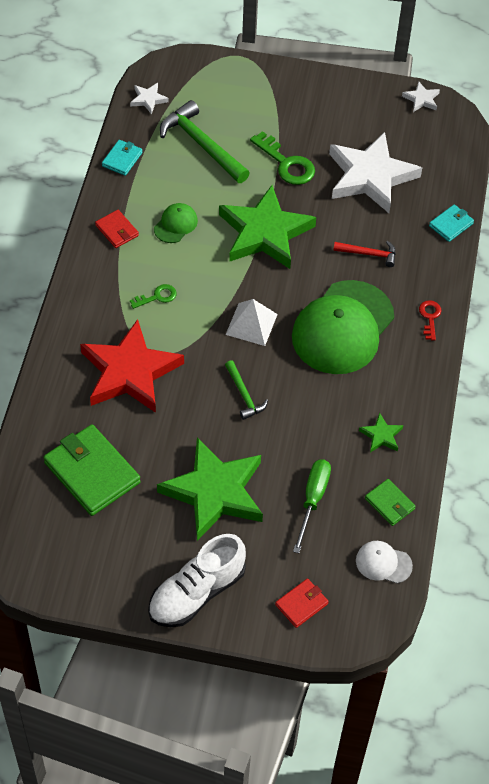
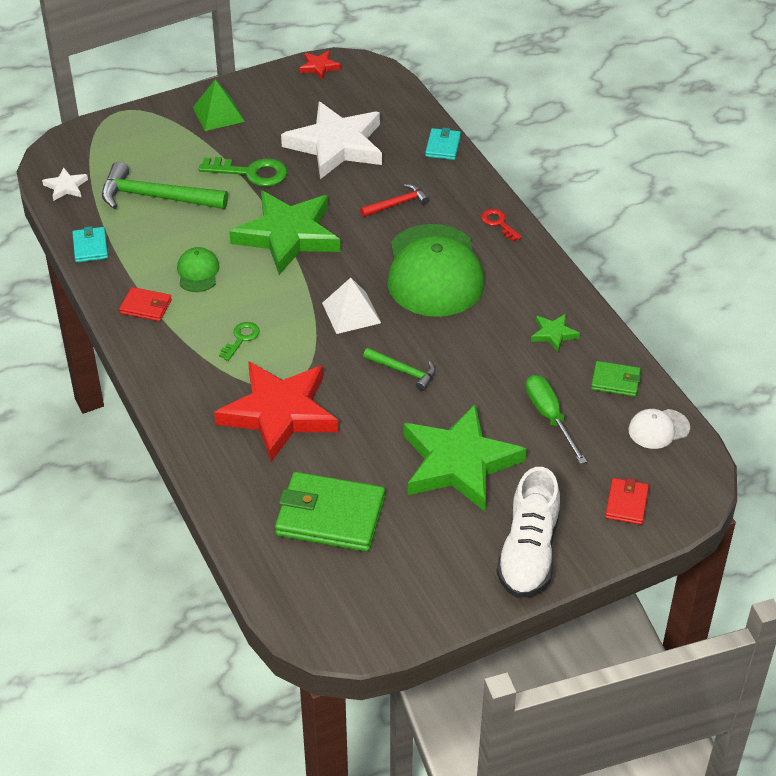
camera: 35 degrees left, 10 degrees down
(308, 99) = (218, 114): none -> green pyramid
(421, 99) = (319, 67): white star -> red star

